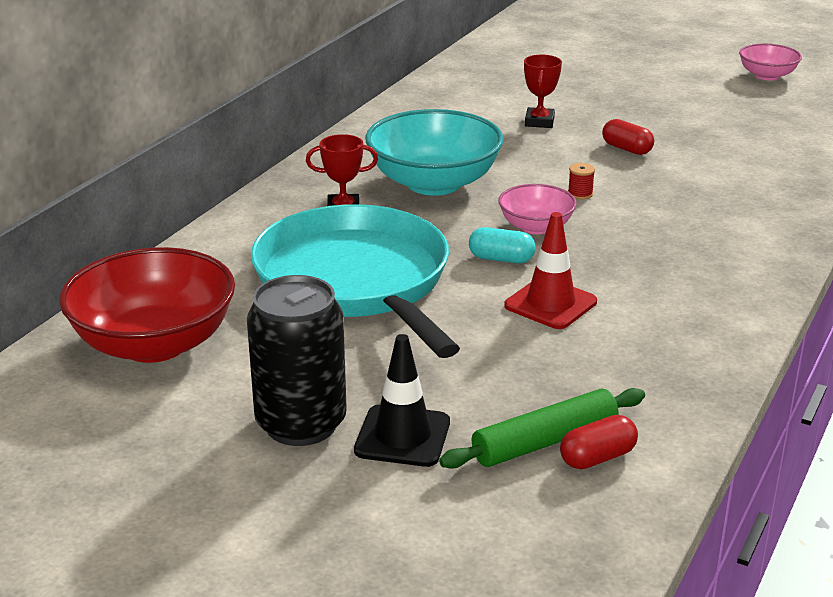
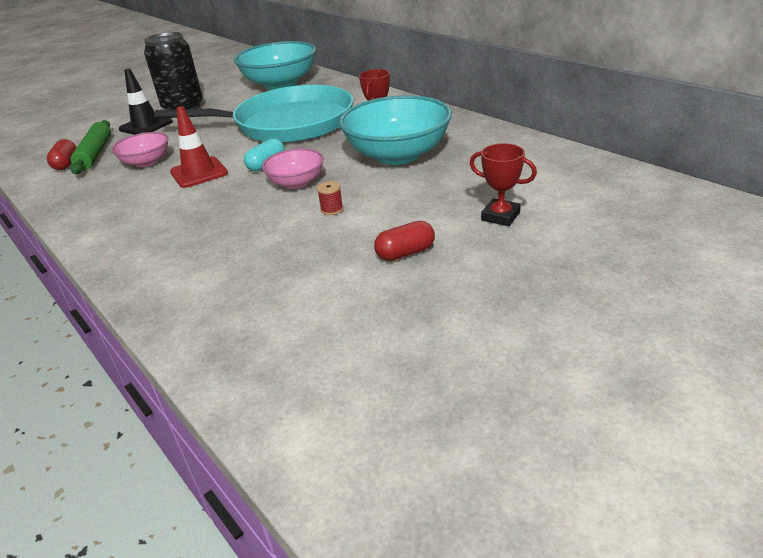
camera: 115 degrees right, 5 degrees up
(154, 344) = (280, 84): red bowl -> turquoise bowl
(767, 76) = (629, 481): pink bowl -> pink bowl (146, 162)

